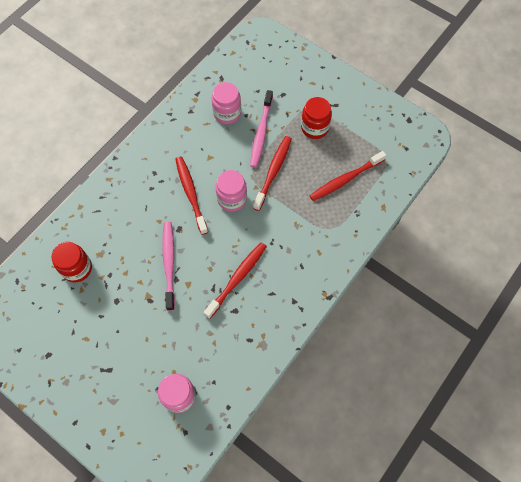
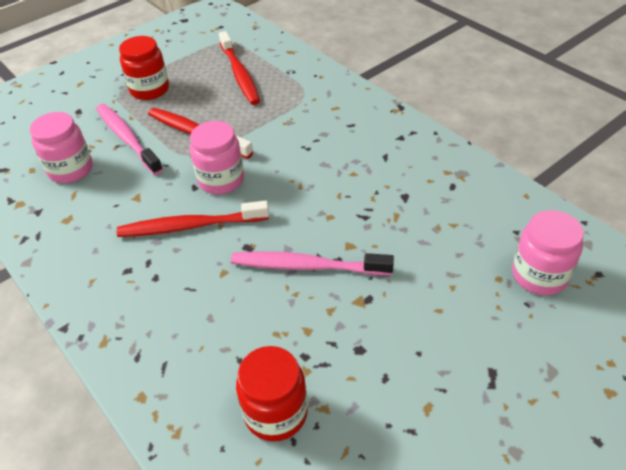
camera: 75 degrees left, 20 degrees down
(237, 278) = (354, 188): red toothbrush -> none
(261, 133) = (127, 138): pink toothbrush -> pink toothbrush turned 150 degrees counterclockwise

